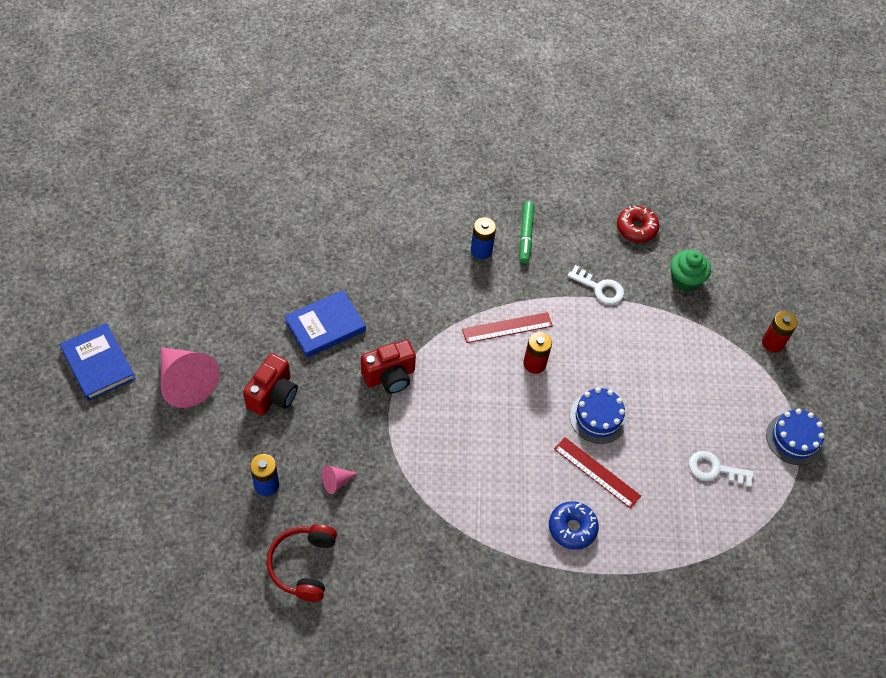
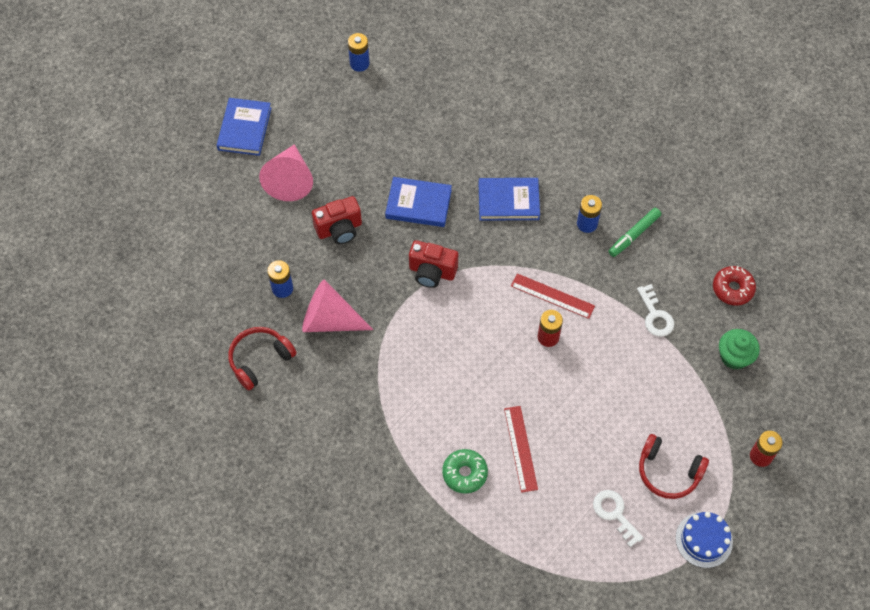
camera: 45 degrees right, 5 degrees up
(161, 238) = (359, 63): none -> blue battery
(336, 482) = (329, 320): pink cone -> pink cone, size x2.22
(400, 273) = (508, 201): none -> blue book
(572, 528) = (464, 473): blue donut -> green donut
(598, 417) = (559, 410): blue cake -> none
(721, 405) = (668, 472): none -> red headphones

